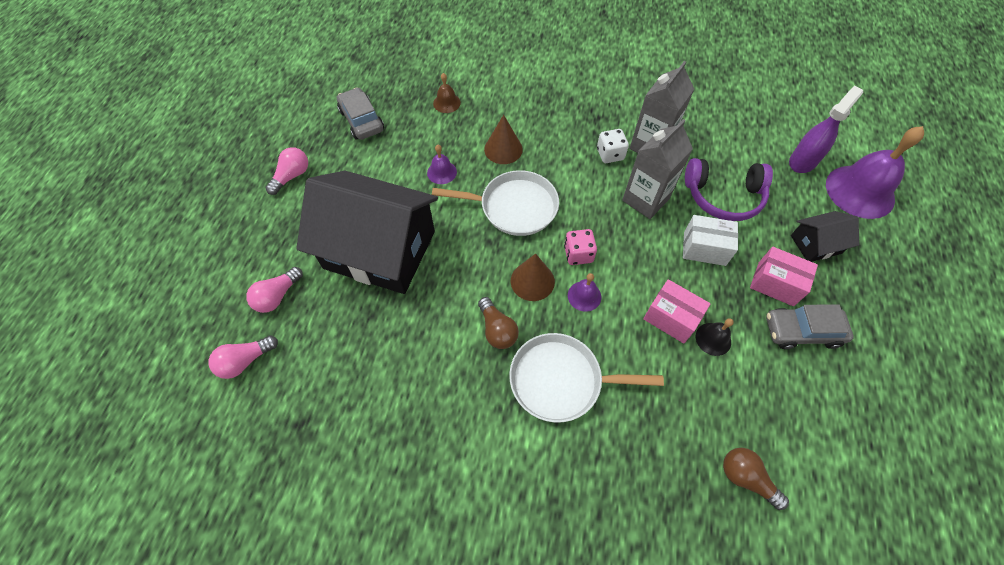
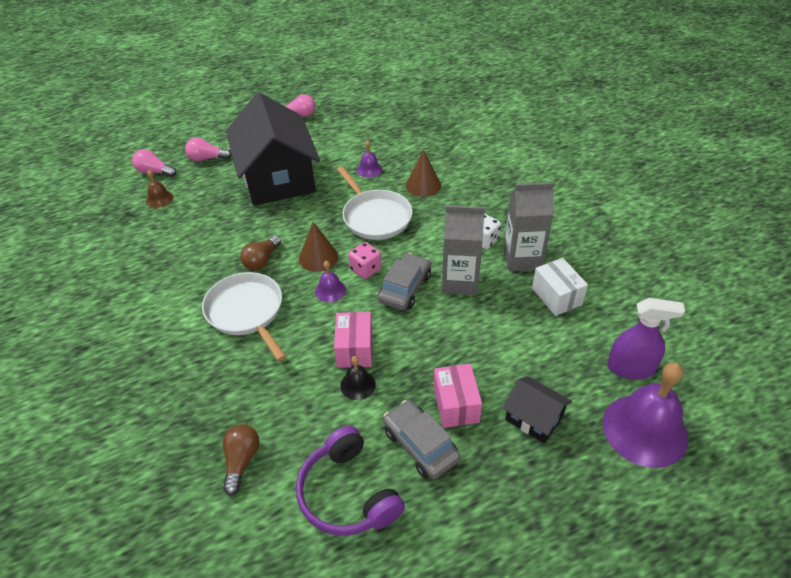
camera: 55 degrees right, 15 degrees down
(361, 120) = (374, 115): grey car -> grey car (405, 288)
(446, 103) = (434, 139): brown bell -> brown bell (159, 199)
(704, 248) = (446, 340): white box -> white box (556, 296)
(723, 196) = (518, 328): purple headphones -> purple headphones (348, 493)

